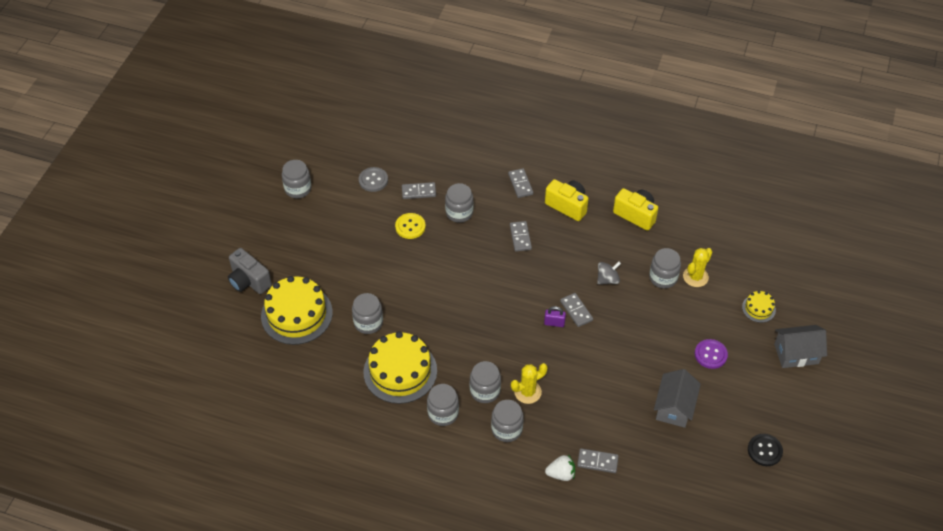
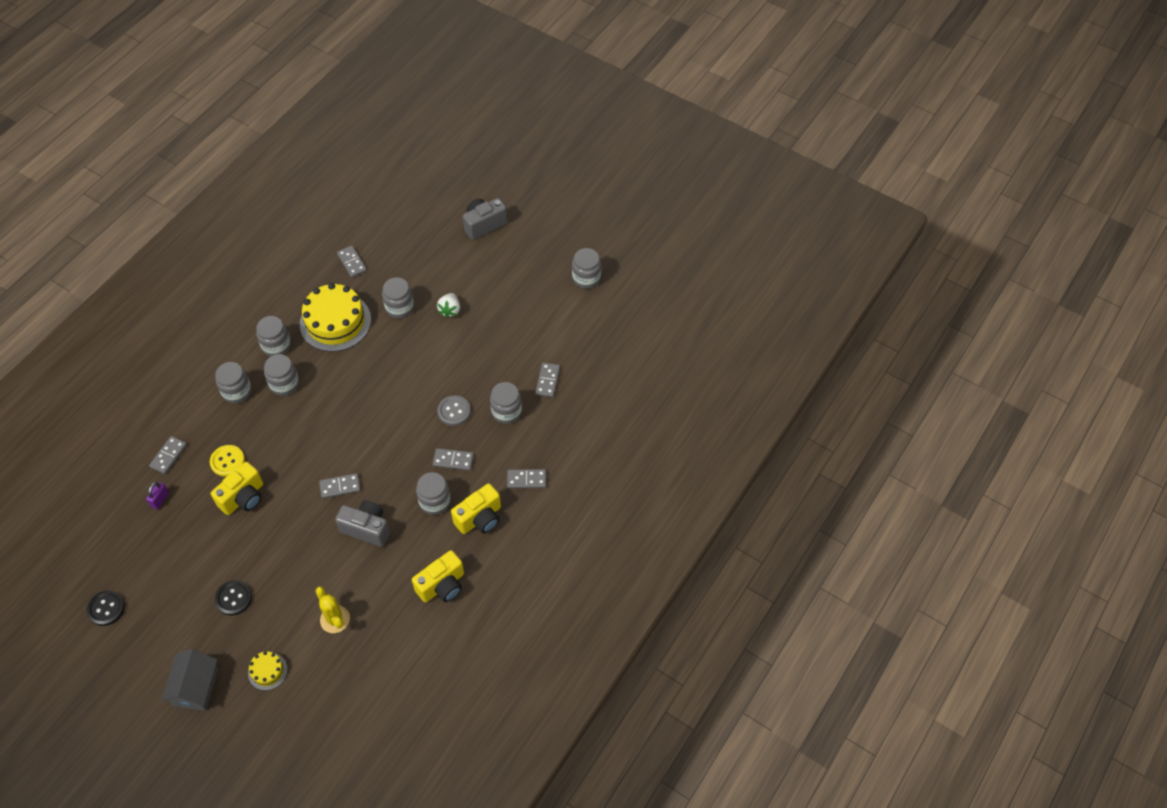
camera: 105 degrees right, 5 degrees up
(296, 314) = (431, 254): yellow cake -> none
(322, 380) = (352, 263): none -> grey domino
(373, 180) = (577, 343): grey button -> grey button (454, 411)
(410, 227) = (503, 364): yellow button -> yellow button (227, 461)
(527, 392) = (267, 418): yellow cactus -> none
(554, 323) = (334, 462): purple padlock -> purple padlock (160, 500)
(561, 474) = (172, 423): white strawberry -> white strawberry (450, 310)
(607, 279) = (367, 528): grey spinning top -> grey camera
(615, 381) = (243, 497): none -> yellow camera
(663, 277) = (347, 585): grey jar -> grey jar (435, 501)
(674, 407) = (191, 541): grey house -> none
(710, 354) = (233, 598): purple button -> black button

